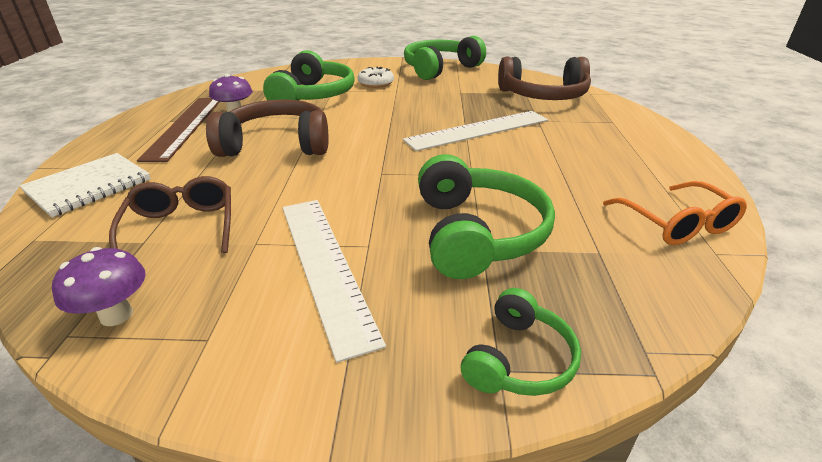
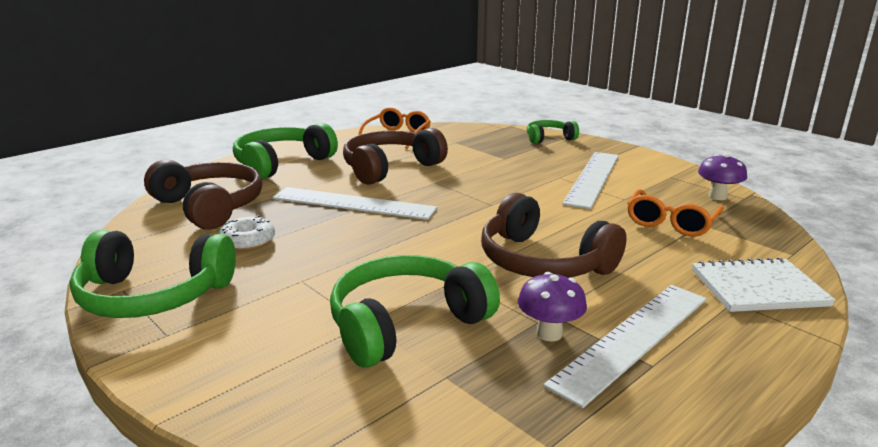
camera: 135 degrees left, 10 degrees down
(182, 227) = (671, 223): brown glasses -> orange glasses
(185, 126) = (633, 339): brown ruler -> white ruler
(376, 83) = (290, 308): white donut -> white donut (248, 241)
(477, 233) = (494, 162): green headphones -> green headphones (281, 163)
(544, 171) = (390, 168): none -> brown headphones

